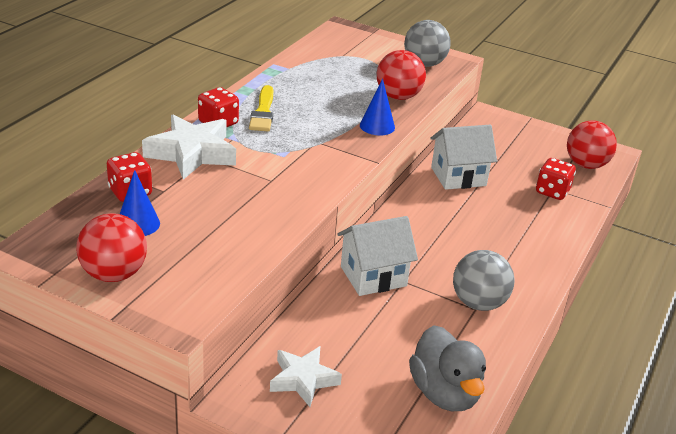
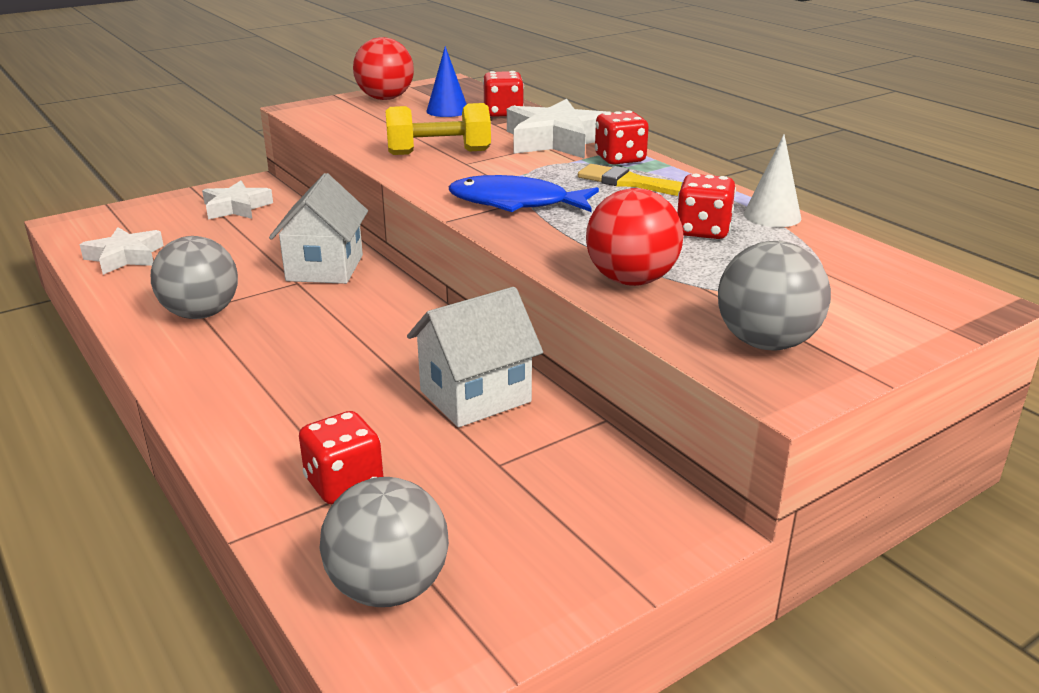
camera: 120 degrees right, 5 degrees down
(257, 197) = (439, 152): none -> yellow dumbbell
(281, 70) = (772, 216): none -> white cone
(320, 85) = (703, 231): none -> red dice
(330, 145) = (515, 203): none -> blue fish
(377, 126) = (542, 241): blue cone -> none
(444, 393) = (125, 257): grey duck -> white star
(458, 176) = (475, 396): white house -> white house turned 45 degrees clockwise
(586, 165) = (389, 588): red ball -> grey ball

